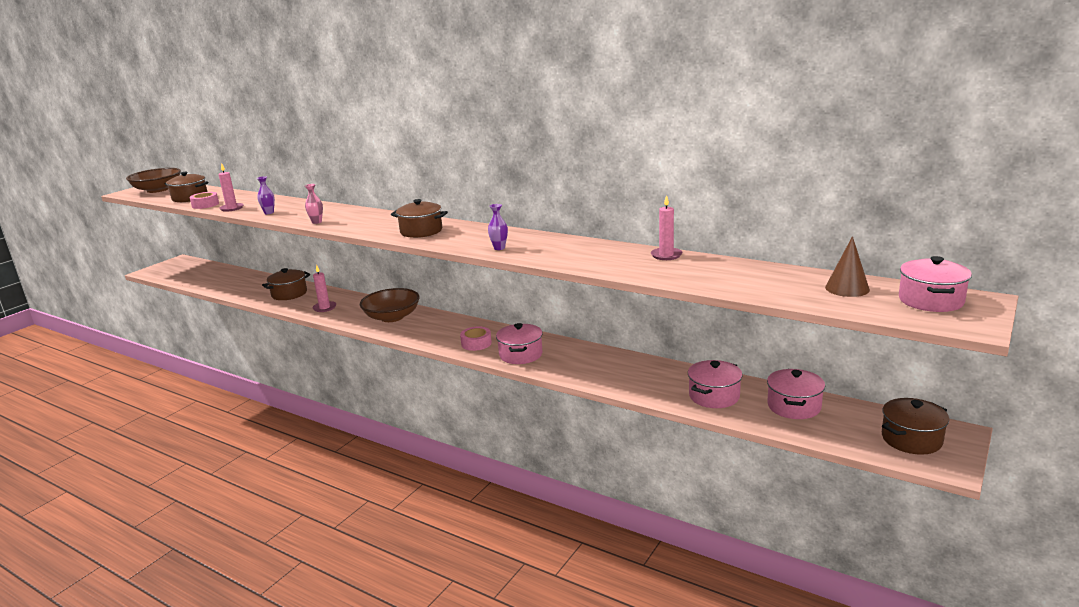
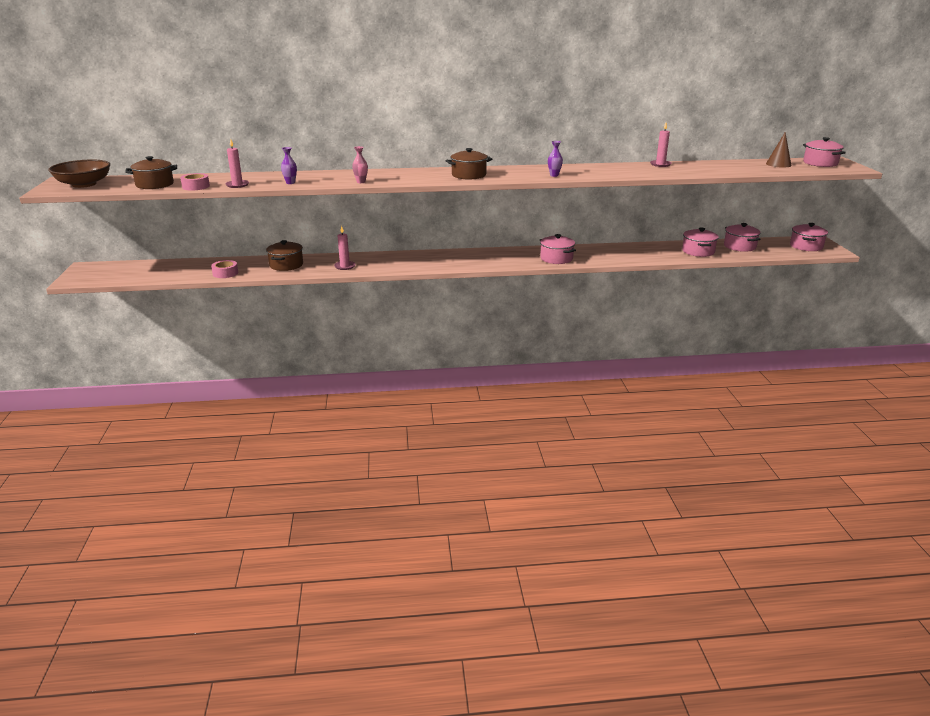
camera: 40 degrees left, 5 degrees up
(392, 317) = (417, 260): brown bowl -> none
(476, 343) = (514, 260): pink tape -> pink tape (225, 273)
(911, 439) = (806, 246): brown pot -> pink pot

